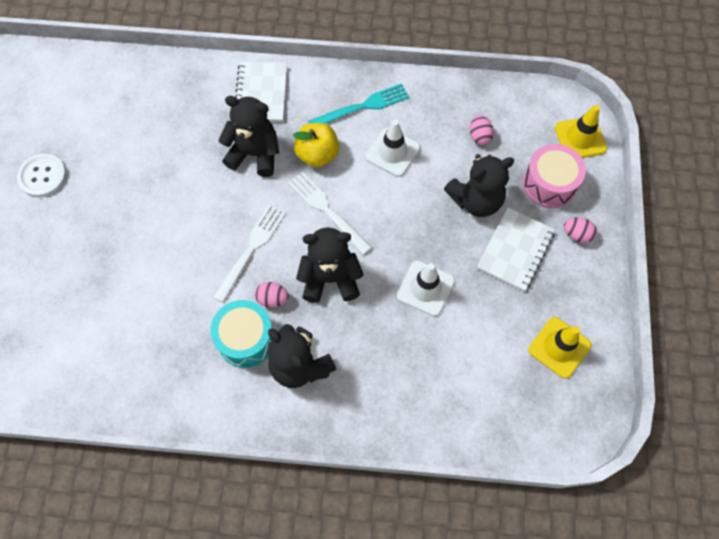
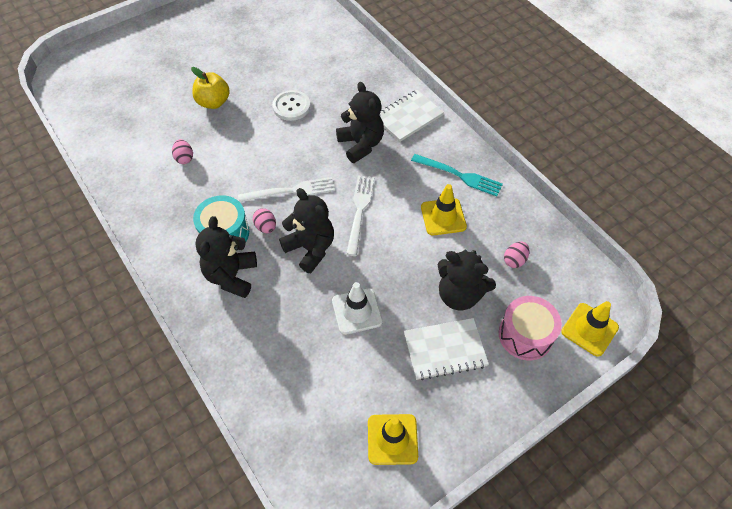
camera: 50 degrees right, 10 degrees down
(42, 176) = (243, 61): white button -> white button (291, 106)
(317, 154) = (395, 177): yellow apple -> yellow apple (213, 102)
(392, 152) = (443, 217): white traffic cone -> yellow traffic cone
(577, 235) = (502, 385): pink egg -> pink egg (184, 158)

